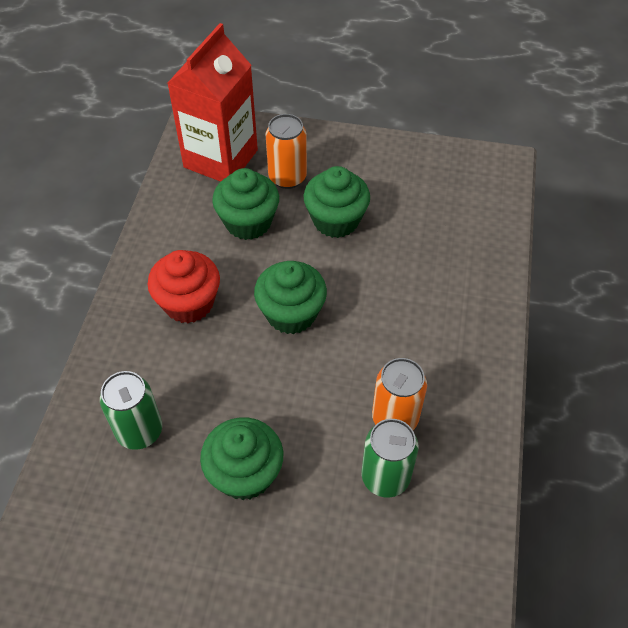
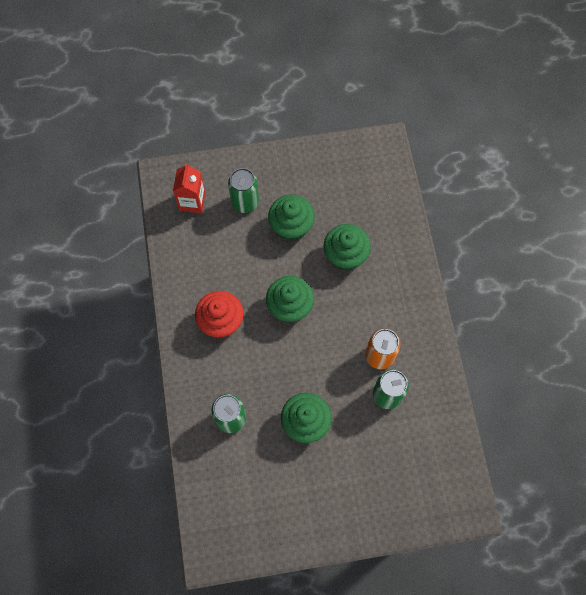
camera: 20 degrees left, 15 degrees up
(220, 159) = (192, 201): red carton -> red carton, size x0.57
(248, 222) = (233, 247): green cupcake -> green cupcake (345, 255)
(287, 177) = (245, 202): orange can -> green can

